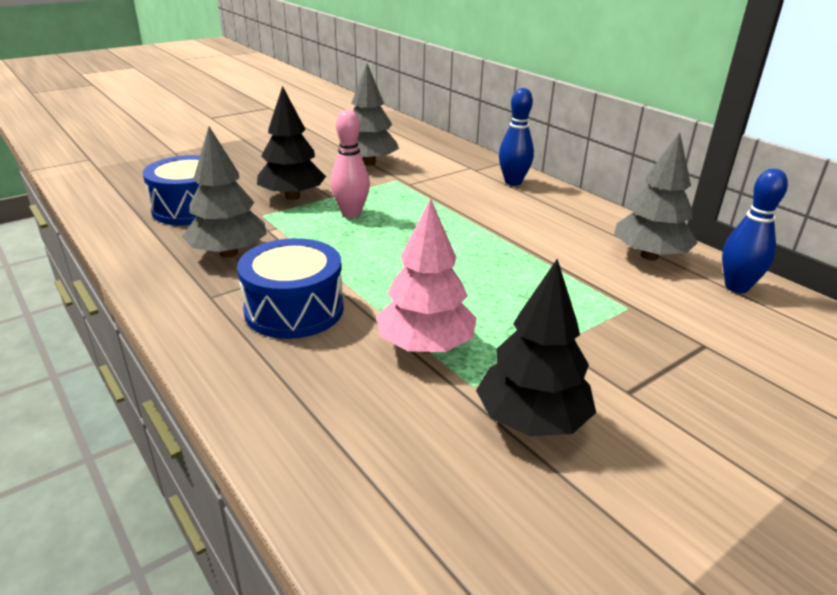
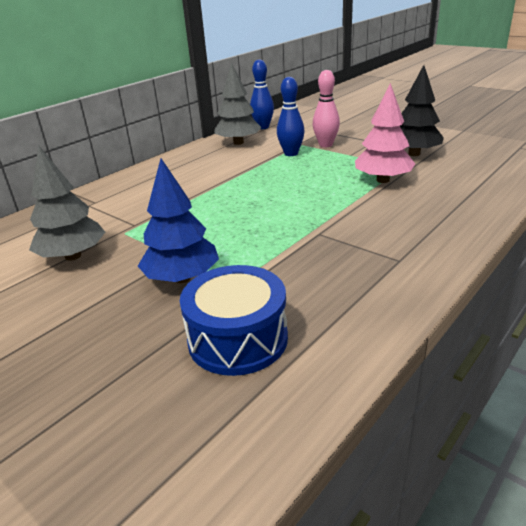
camera: 100 degrees left, 0 degrees up
(229, 253) = (326, 275): grey tree -> none
(292, 197) = (182, 278): black tree -> blue tree
(294, 309) = (384, 223): blue drum -> none
(351, 213) = (213, 237): pink bowling pin -> pink bowling pin (325, 145)
(513, 182) = (125, 185): blue bowling pin -> blue bowling pin (291, 153)

